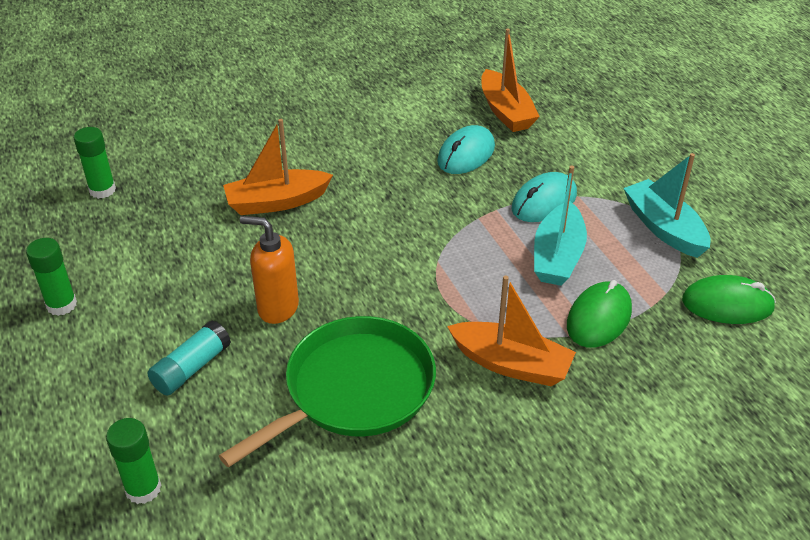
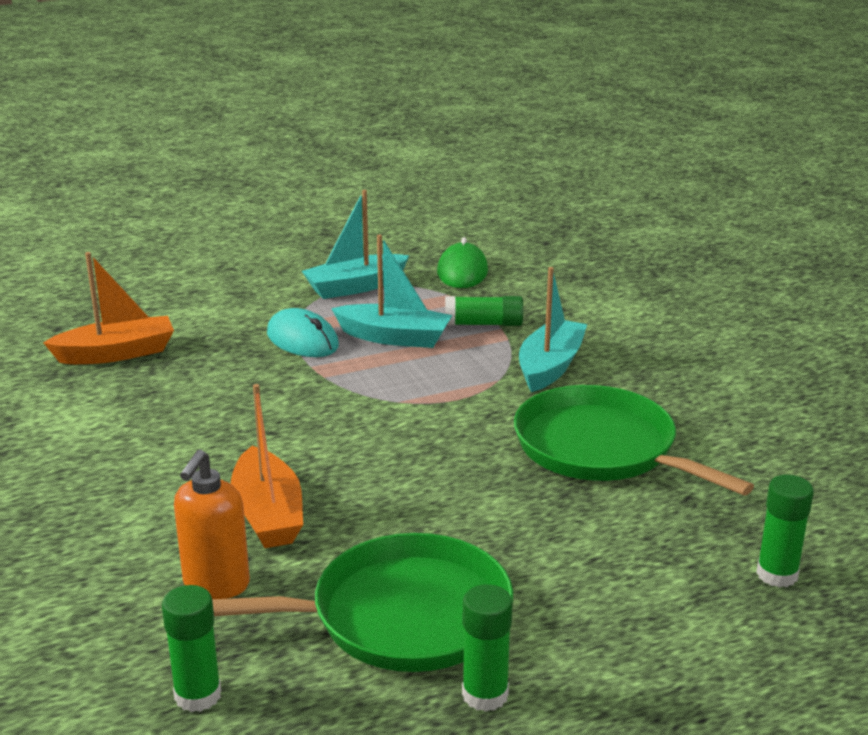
camera: 90 degrees left, 15 degrees down
(150, 267) = (400, 616): none -> green pan
(191, 368) = (590, 558): turquoise glue stick -> none
(277, 308) = (480, 502): orange soap dispenser -> orange soap dispenser (216, 584)
(466, 154) = (199, 380): turquoise mouse -> none
(511, 364) = (550, 366): orange boat -> turquoise boat
(599, 318) = (483, 324): green mouse -> green glue stick

